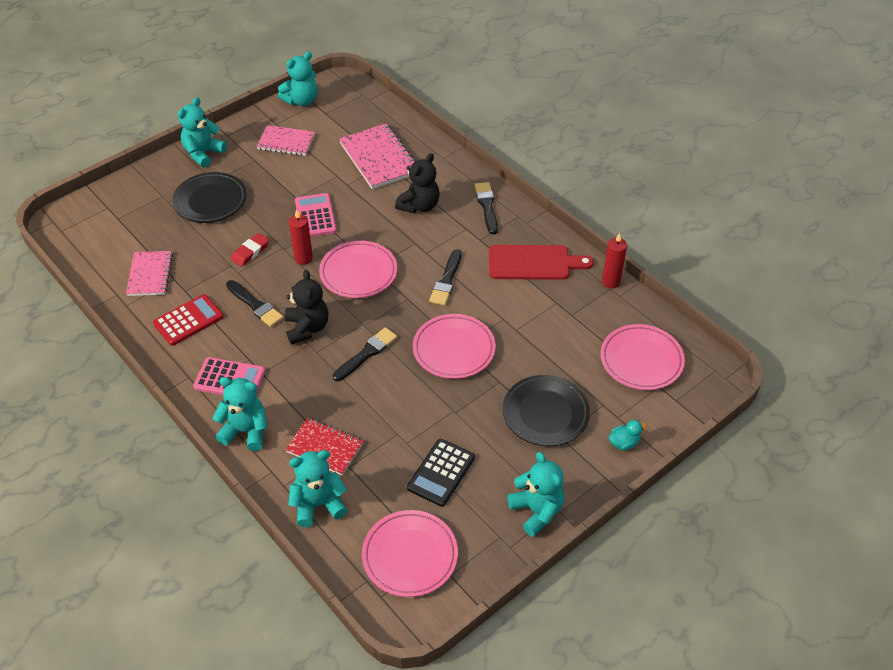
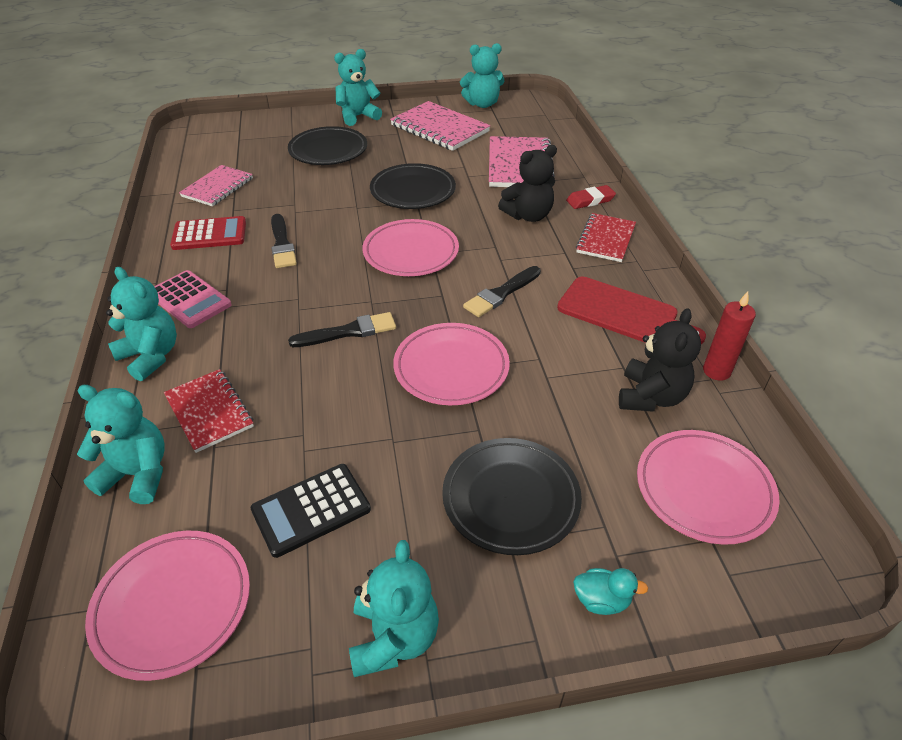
camera: 30 degrees right, 5 degrees down
(250, 252) = (323, 199): red eraser -> red eraser (590, 200)
(286, 142) = (439, 128): pink notebook -> pink notebook, size x1.54
(303, 258) = (367, 221): red candle -> none
(307, 328) = (311, 283): black teddy bear -> black teddy bear (650, 397)
(315, 216) = (413, 191): pink calculator -> black plate
(486, 206) = (605, 239): black brush -> red notebook

